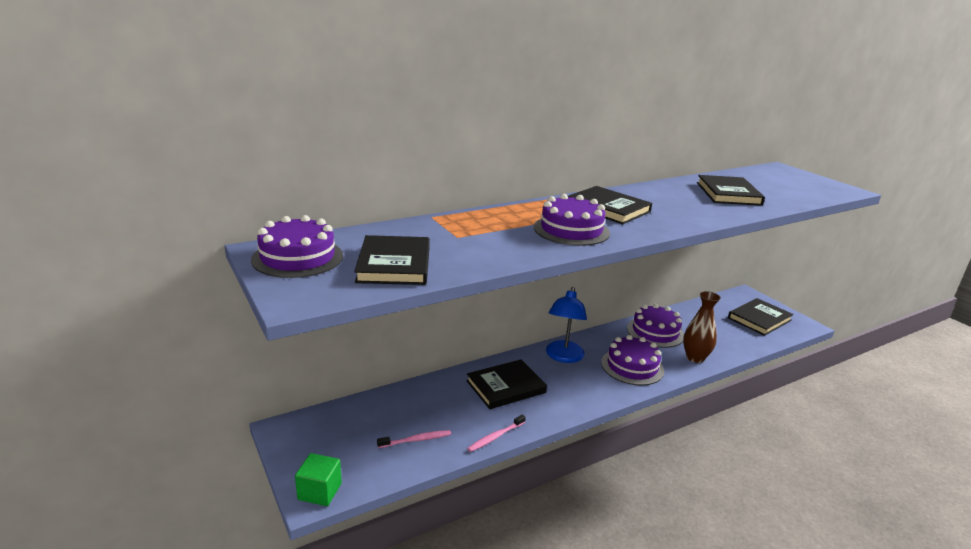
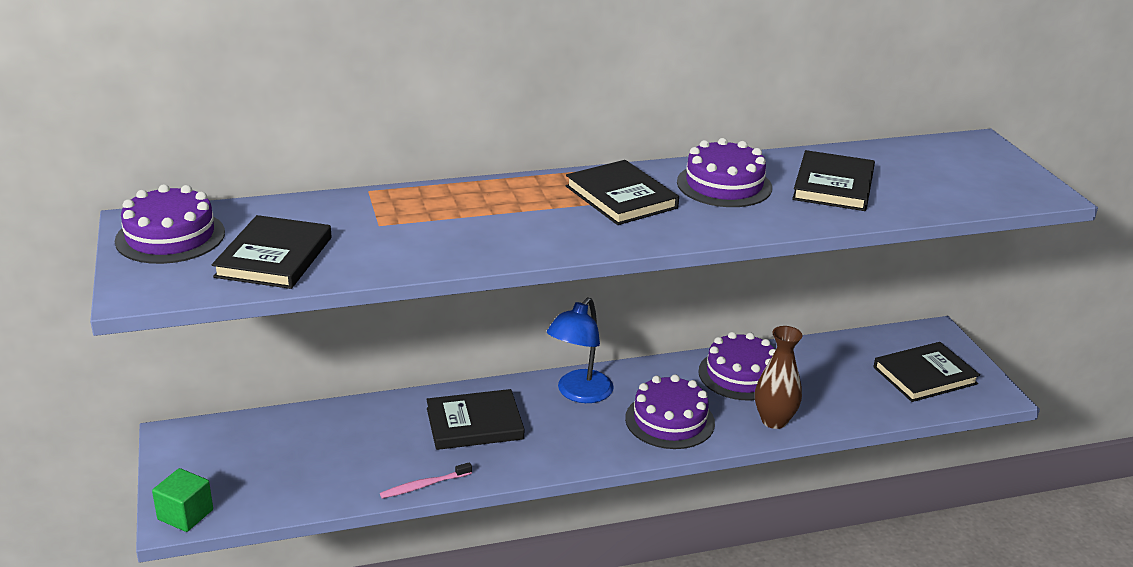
camera: 15 degrees right, 5 degrees up
(416, 440) = (324, 474): pink toothbrush -> none
(571, 230) = (537, 228): purple cake -> purple cake (724, 185)

